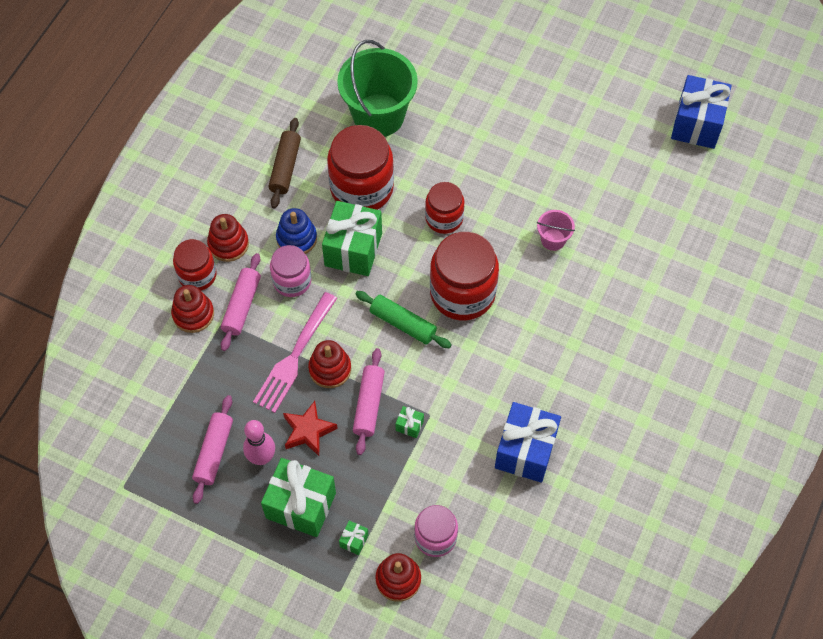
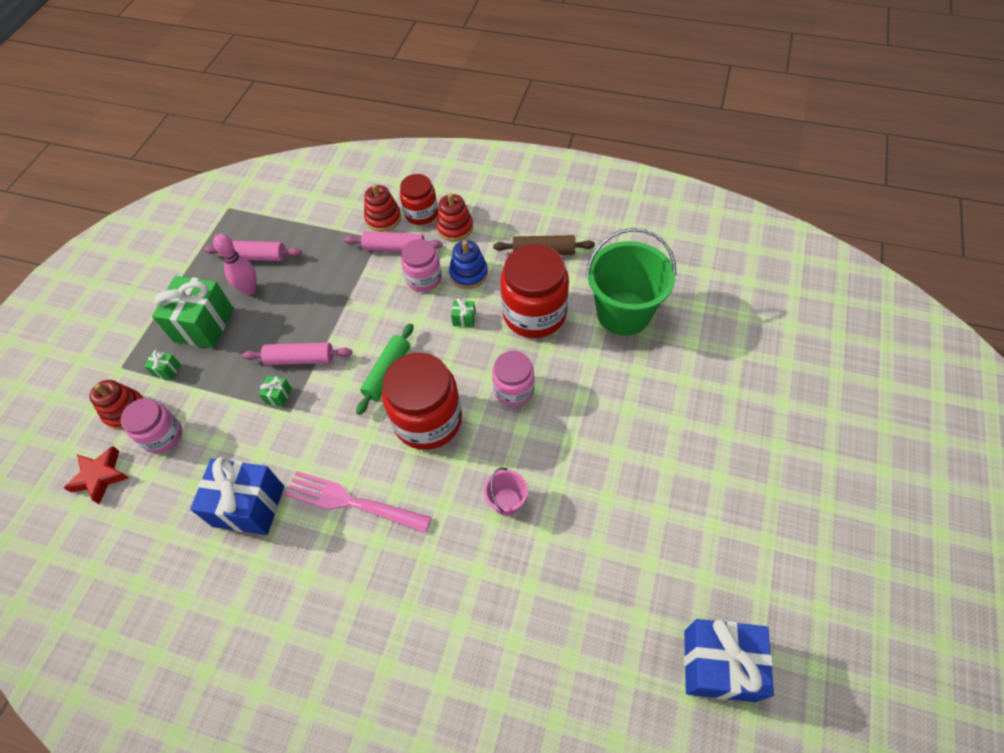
camera: 85 degrees right, 5 degrees down
(295, 356) = (347, 294): pink fork -> pink fork (351, 502)
(308, 431) = (274, 317): red star -> red star (100, 476)
(330, 369) = (336, 323): red stacking toy -> none
(353, 249) = (464, 319): green gift -> green gift, size x0.41
(444, 218) = (514, 390): red jar -> pink jar

